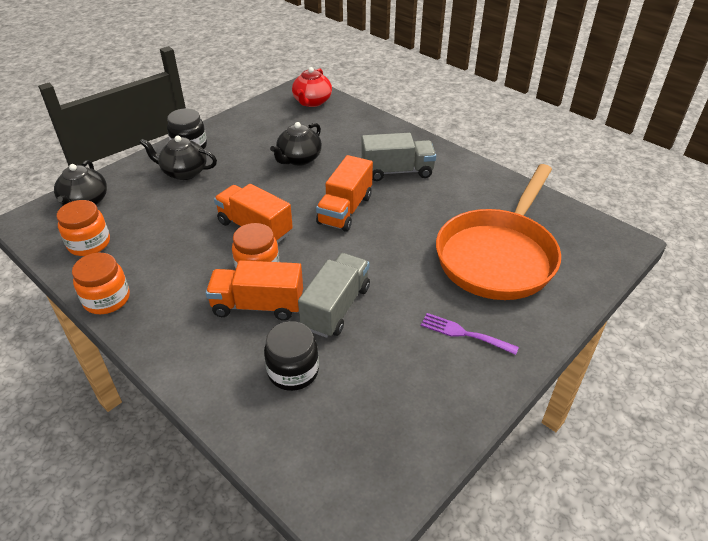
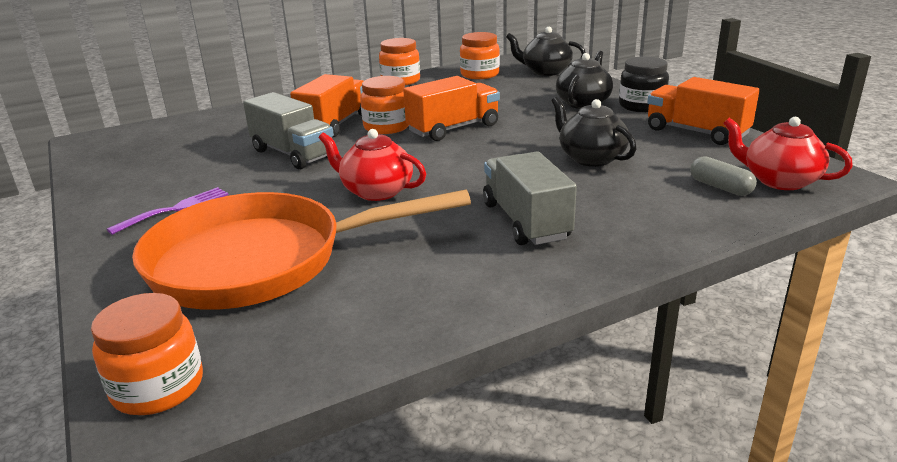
camera: 110 degrees right, 15 degrees down
(293, 371) = (242, 132): black jar -> none
(327, 117) = (720, 187): none -> grey capsule
(345, 210) = (452, 174): orange truck -> orange truck (696, 132)
(386, 237) = (376, 191): none -> red teapot
(397, 171) = (525, 221): grey truck -> grey truck turned 150 degrees clockwise
(498, 256) = (260, 261): orange pan -> orange pan turned 60 degrees counterclockwise
(609, 246) = (158, 387): none -> orange jar

